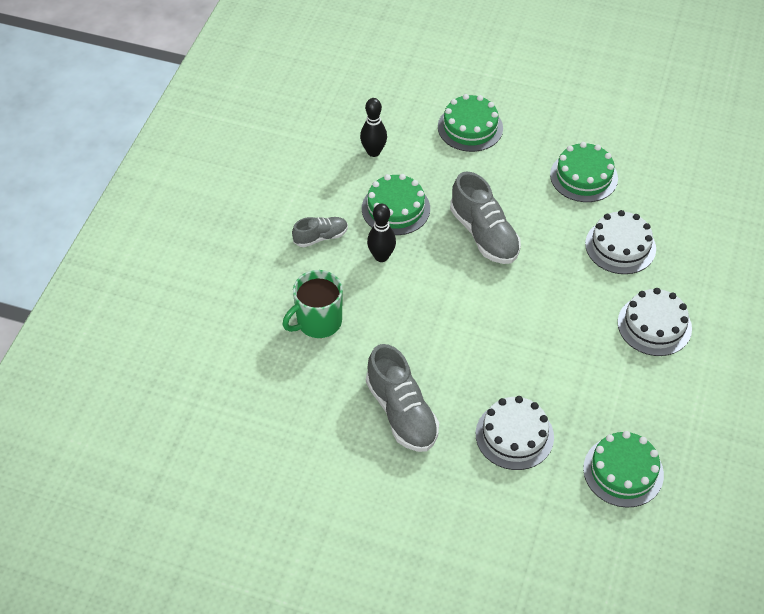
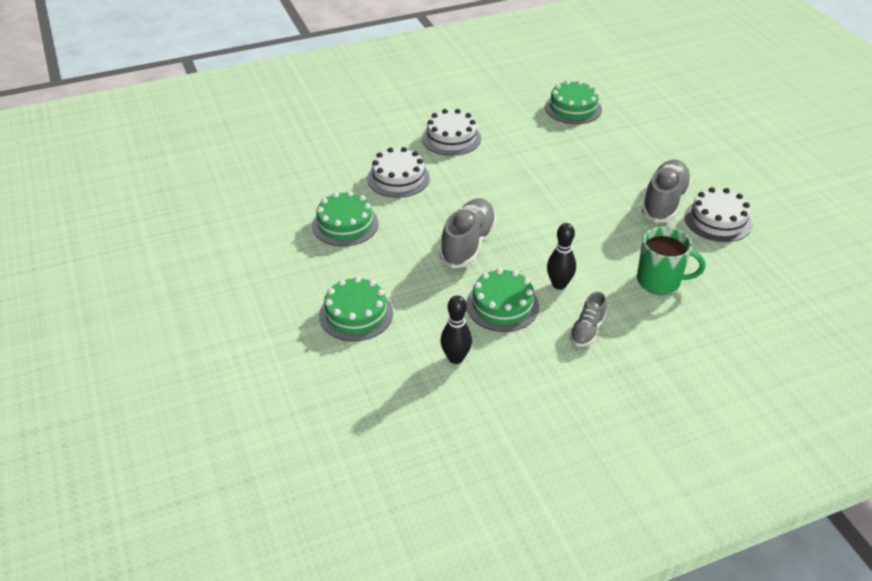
camera: 130 degrees left, 10 degrees down
(321, 237) = (587, 330): grey shoe -> grey shoe turned 90 degrees counterclockwise
(514, 435) = (609, 153): white cake -> white cake (717, 220)

